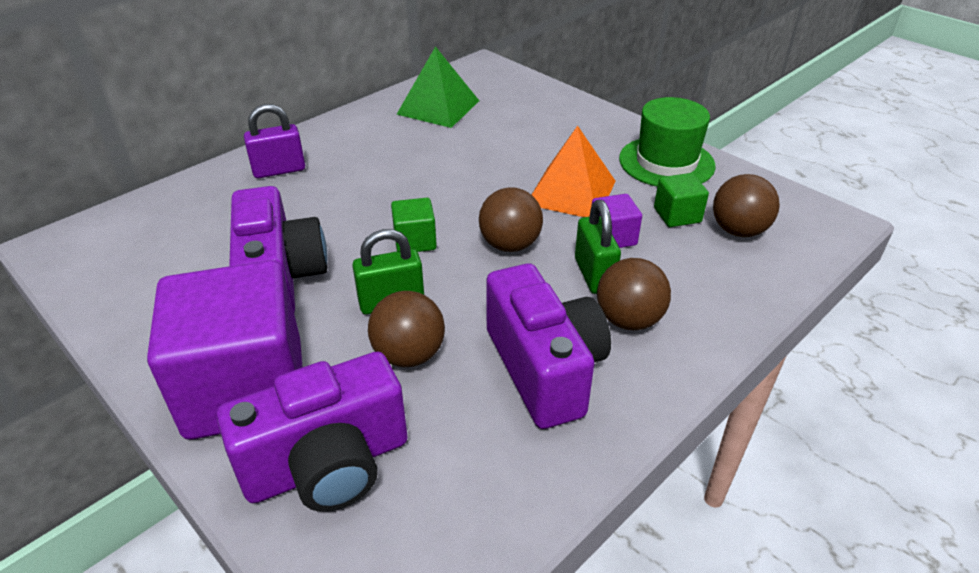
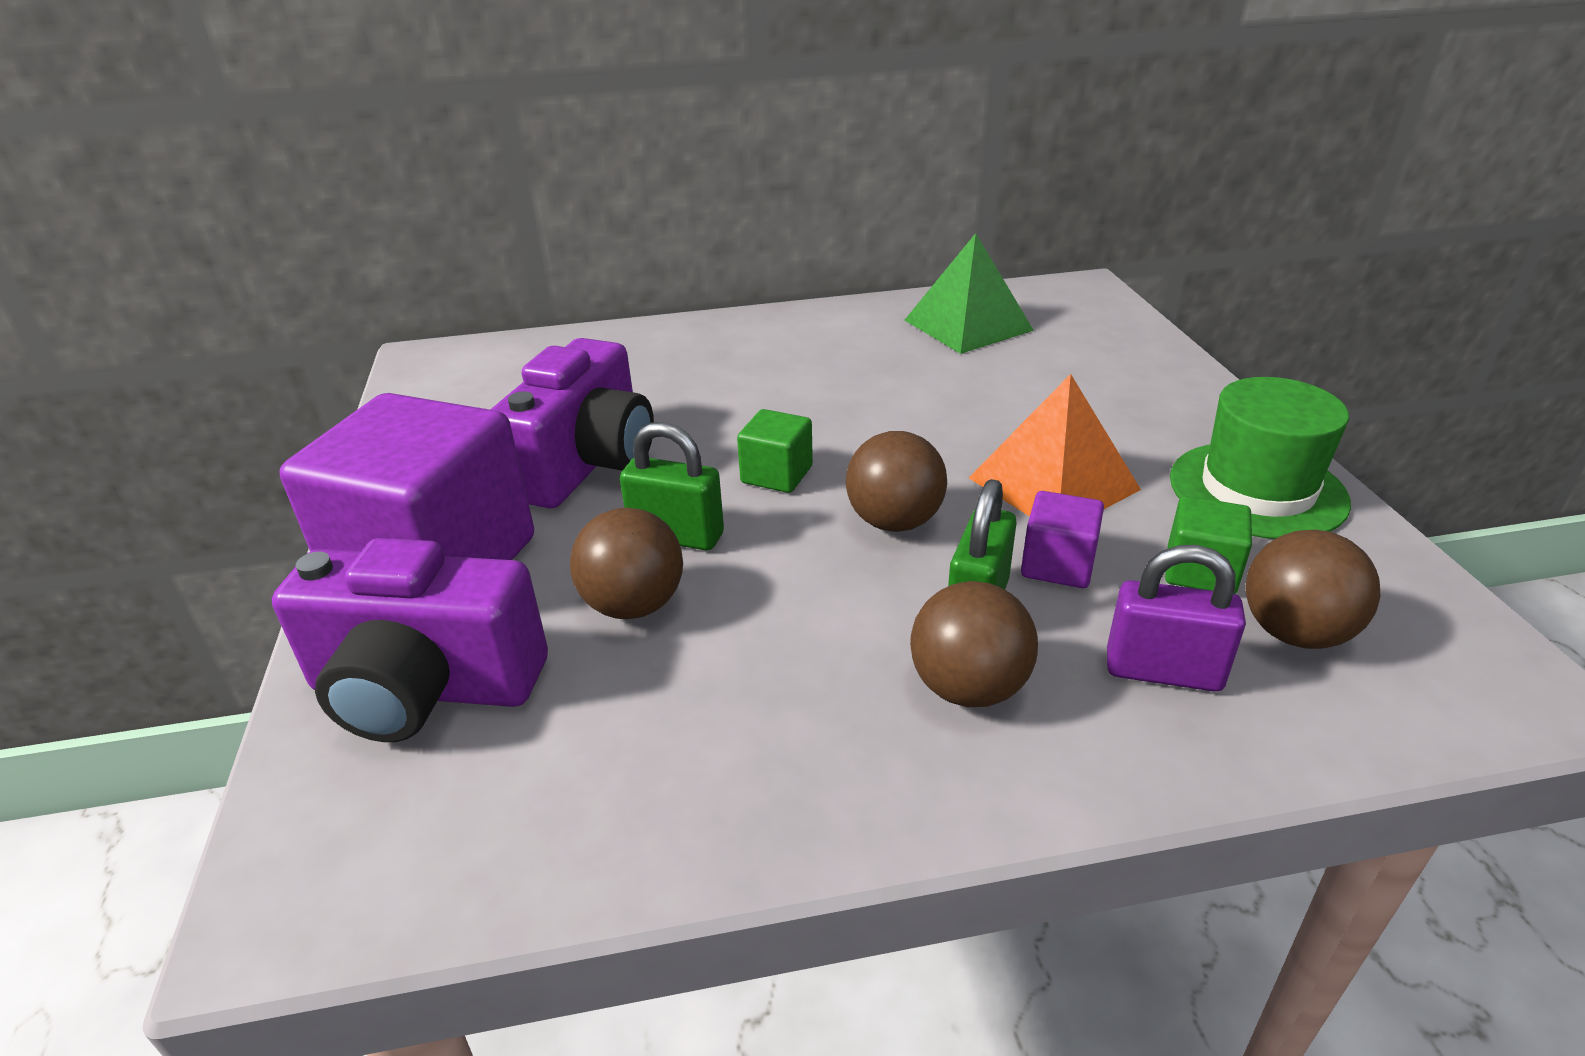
camera: 35 degrees right, 5 degrees down
(279, 170) = (704, 347): purple padlock -> purple padlock (1163, 671)
(544, 368) = (780, 699): purple camera -> none

